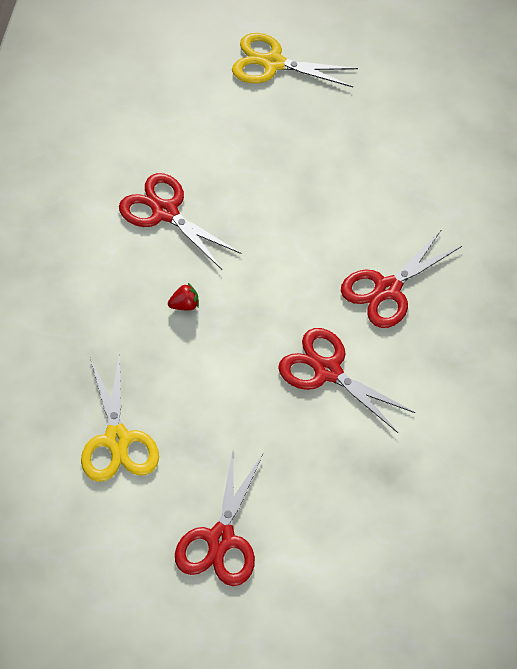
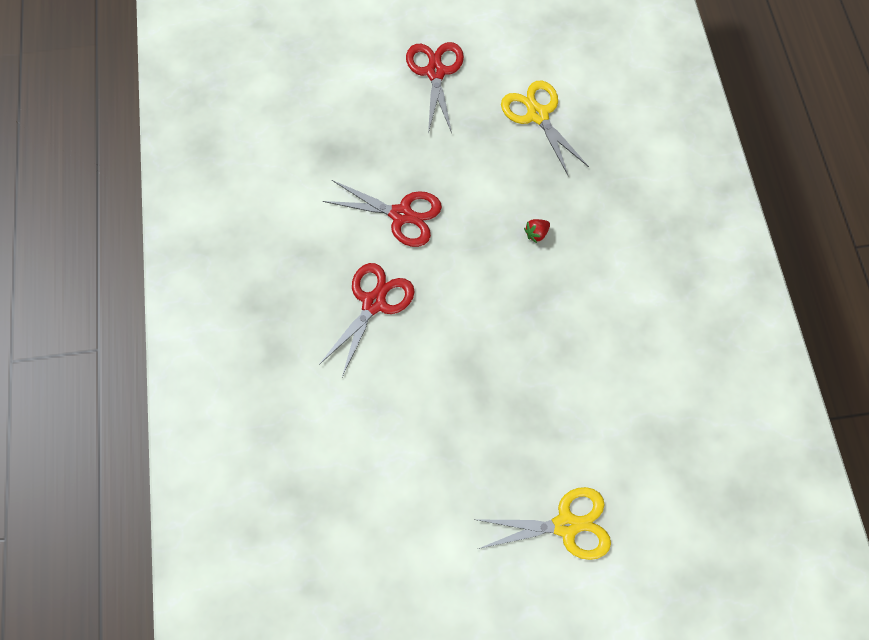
camera: 165 degrees right, 10 degrees up
(165, 212) = (592, 314): red scissors -> none

